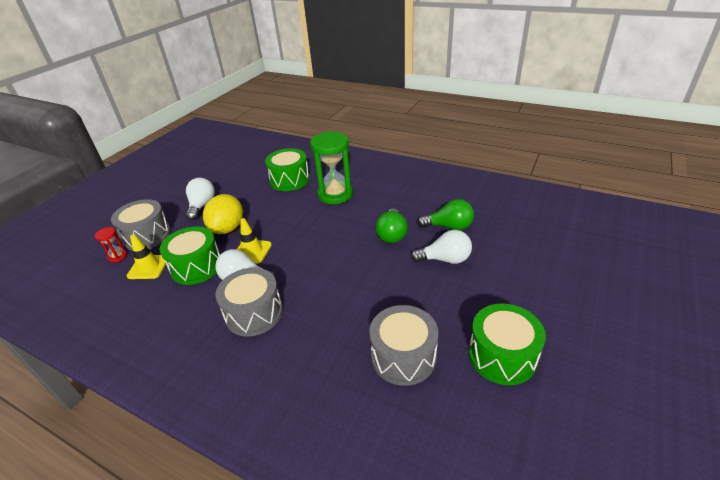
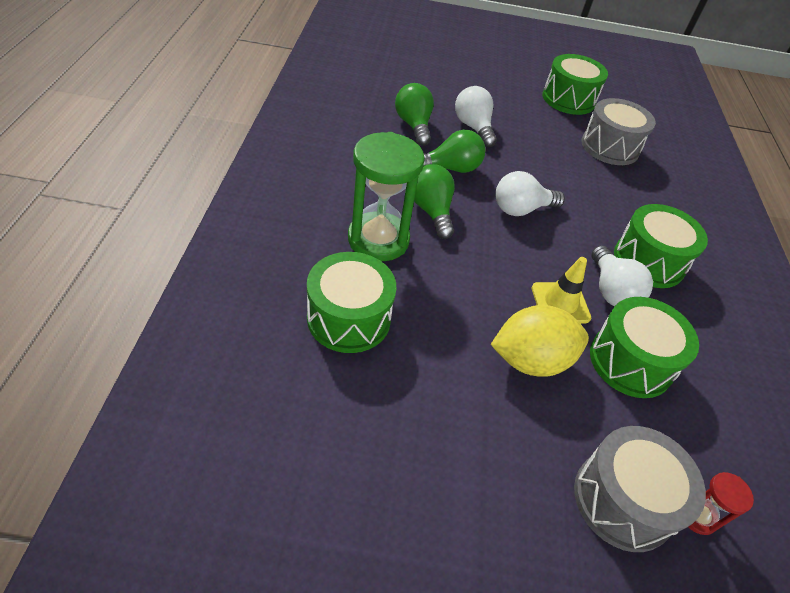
camera: 120 degrees left, 10 degrees up
(148, 267) = (678, 436): yellow traffic cone -> none
(202, 206) = (490, 446): white light bulb -> white light bulb (521, 209)
(254, 313) = (648, 261): grey drum -> green drum
(351, 217) = (431, 211): none -> green light bulb

